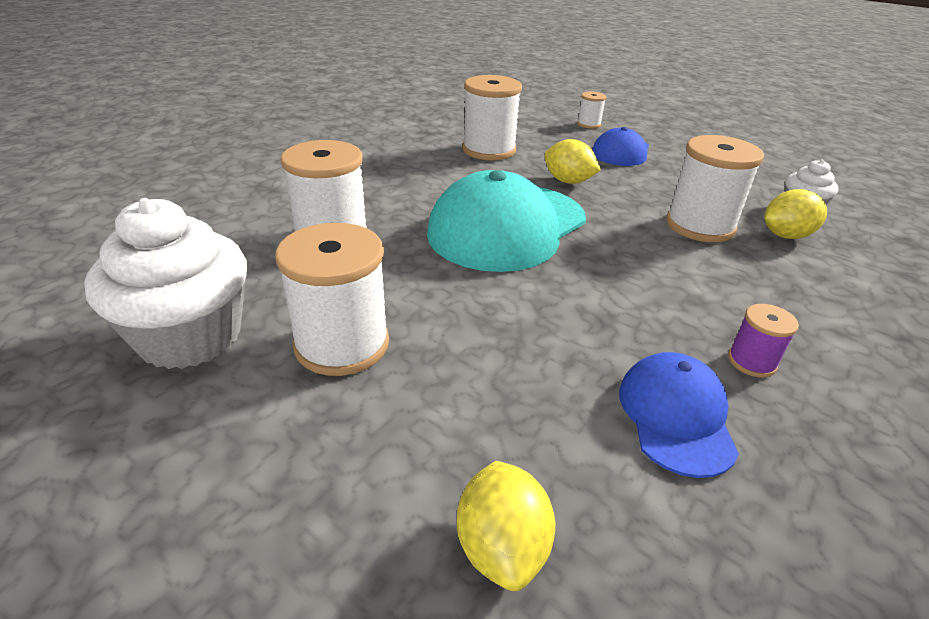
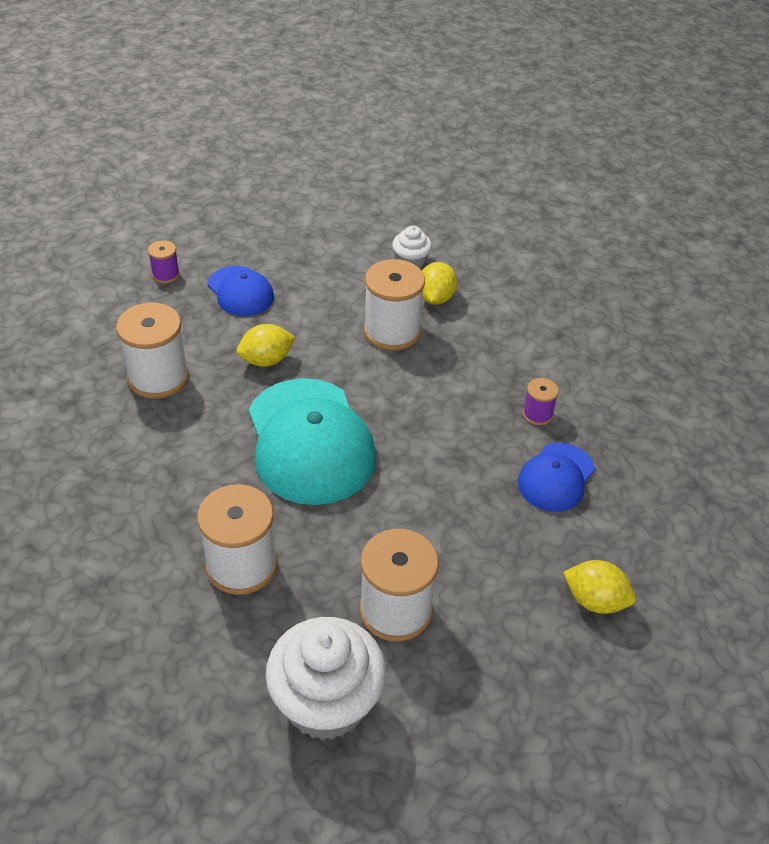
camera: 60 degrees left, 10 degrees up
(589, 124) = (166, 275): white spool -> purple spool
(676, 416) = (556, 477): blue cap -> blue cap turned 90 degrees counterclockwise

